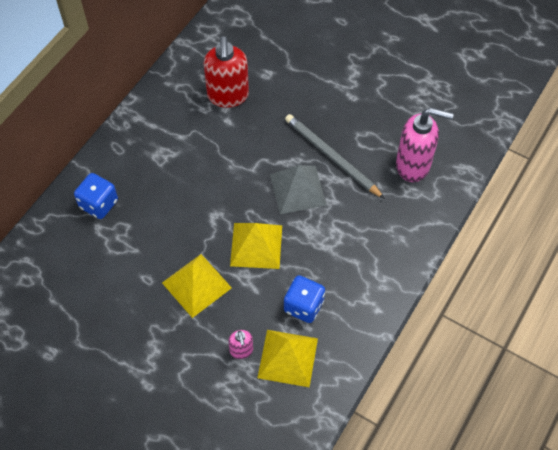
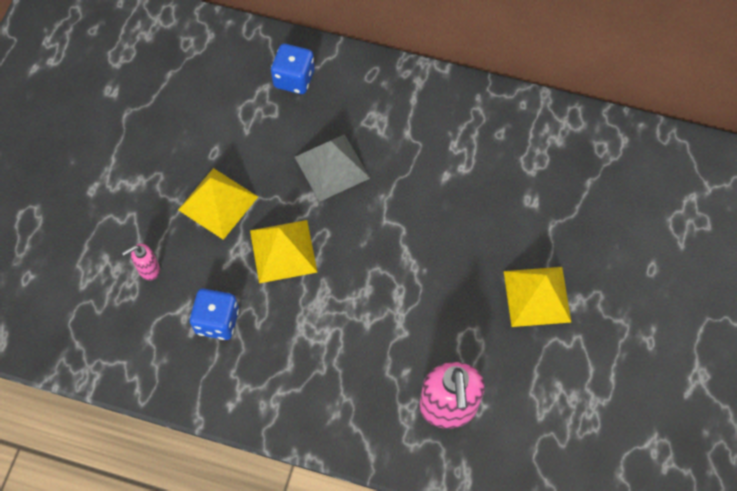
camera: 75 degrees right, 5 degrees up
(228, 96) = (482, 166): red soap dispenser -> none
(287, 358) = (149, 319): yellow pyramid -> yellow pyramid (537, 296)
(297, 189) = (371, 277): grey pyramid -> grey pyramid (332, 167)
(331, 157) = (430, 305): grey pencil -> none

